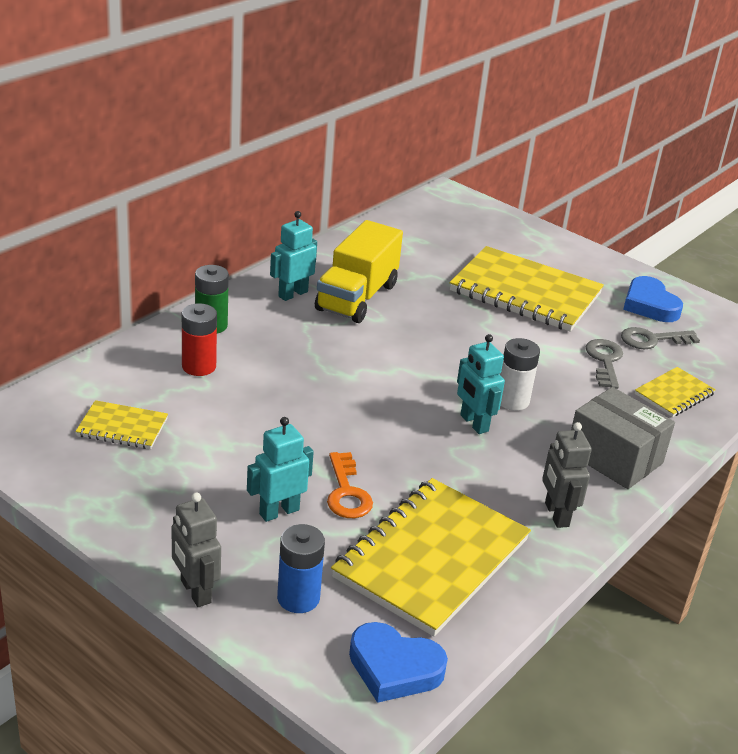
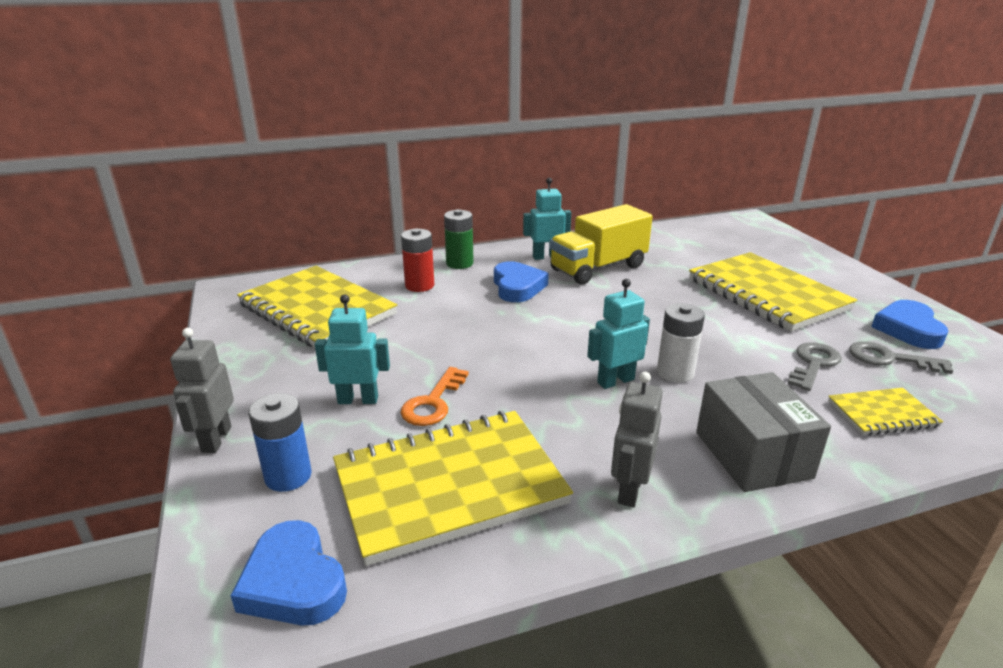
camera: 35 degrees right, 5 degrees down
(122, 427) = (317, 310): yellow notebook -> yellow notebook, size x2.08
(300, 342) = (517, 287): none -> blue heart
(473, 423) = (615, 381): turquoise robot -> turquoise robot turned 60 degrees clockwise

